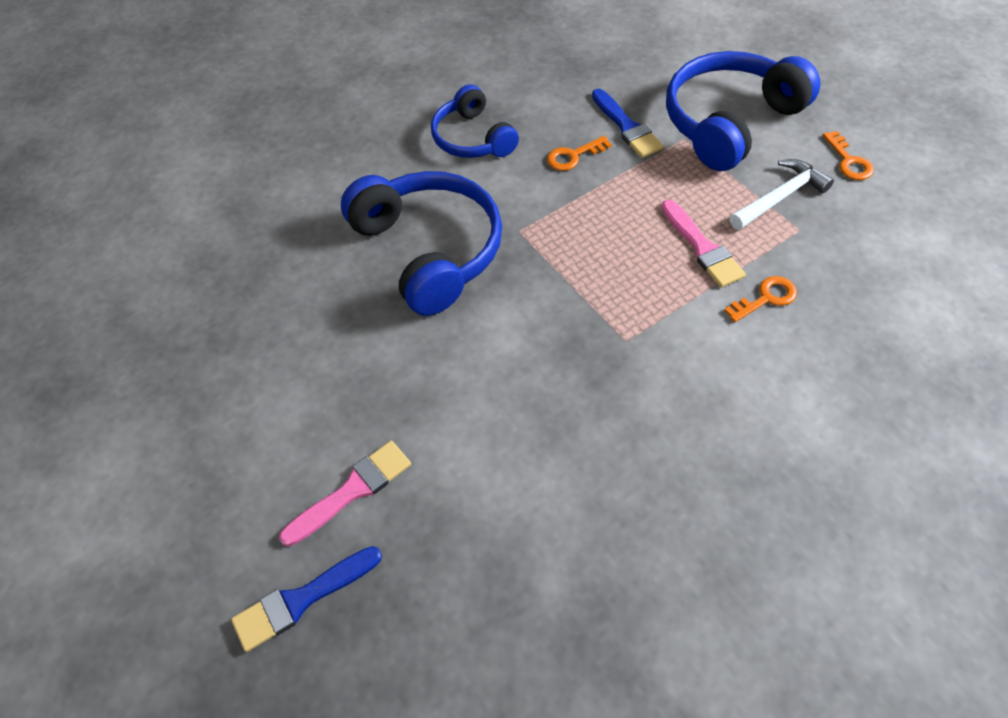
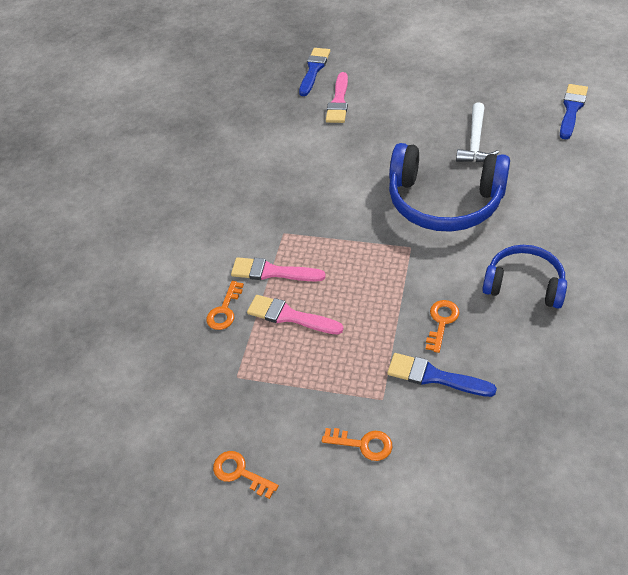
camera: 140 degrees right, 5 degrees down
(170, 250) = (572, 109): none -> blue brush
(680, 303) = (272, 272): none -> pink brush
(730, 122) = (363, 444): blue headphones -> orange key
(780, 197) = (269, 395): white hammer -> white hammer (475, 141)

